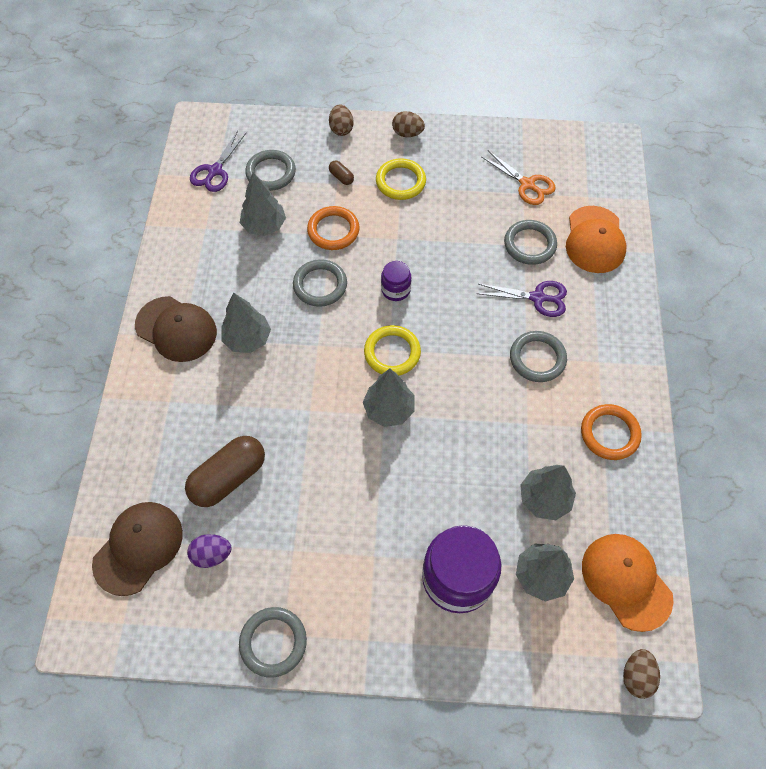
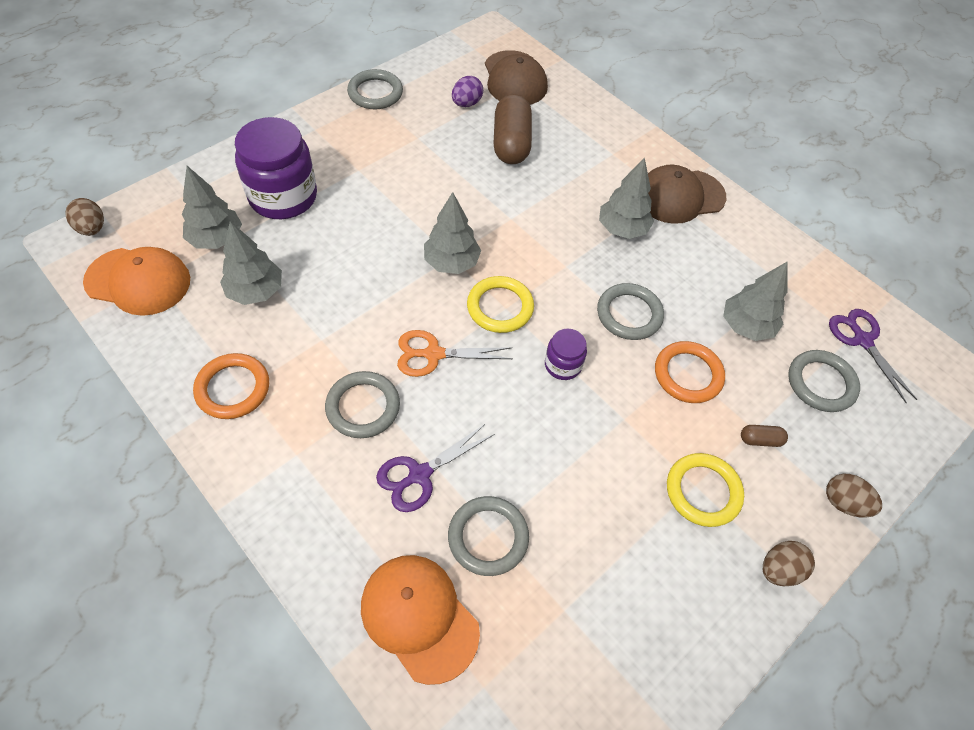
camera: 130 degrees right, 5 degrees down
(527, 184) = (572, 629): orange scissors -> orange scissors (433, 354)

